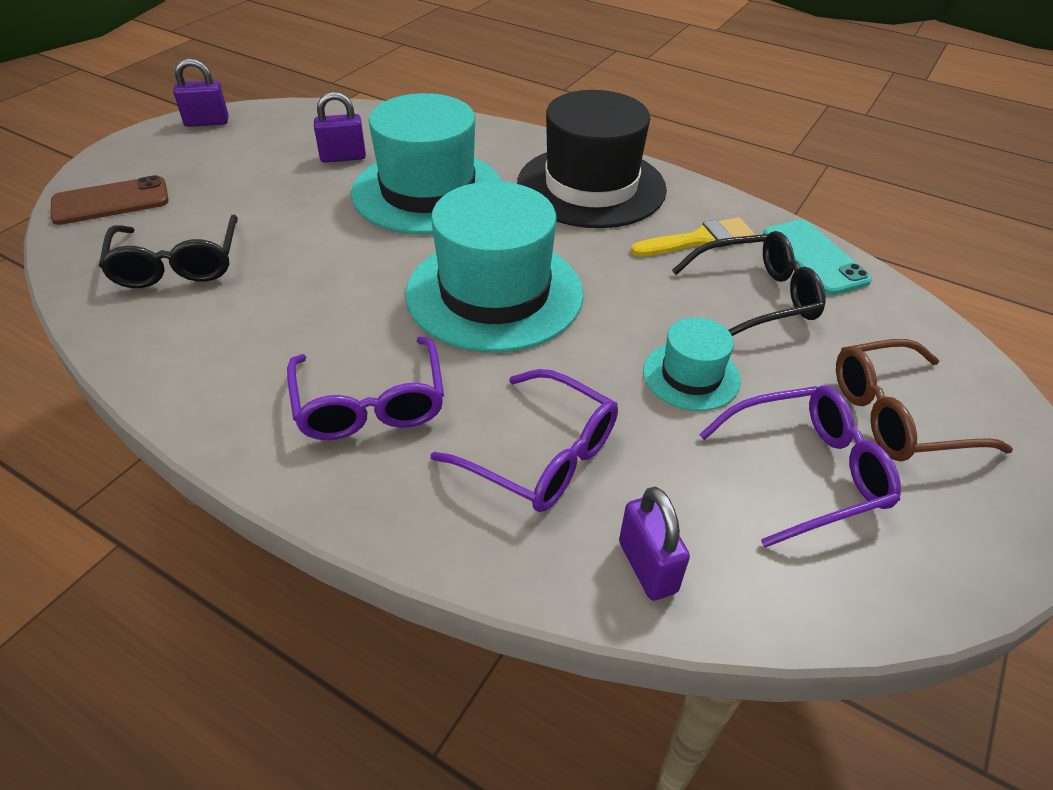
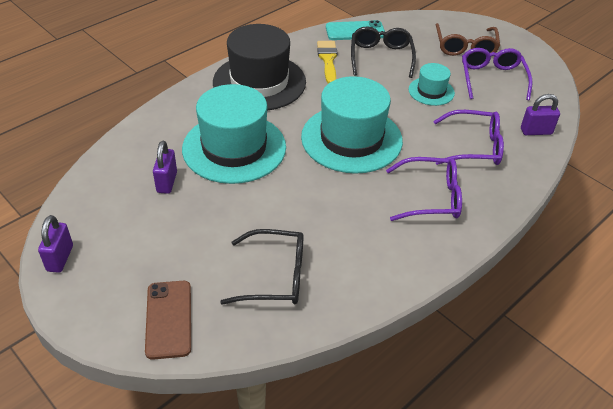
camera: 75 degrees left, 0 degrees up
(541, 455) = (474, 146): purple glasses -> purple glasses turned 45 degrees clockwise

